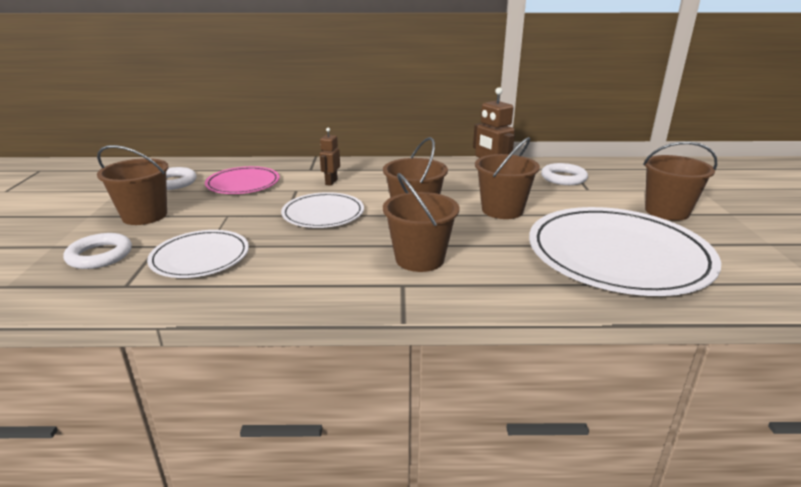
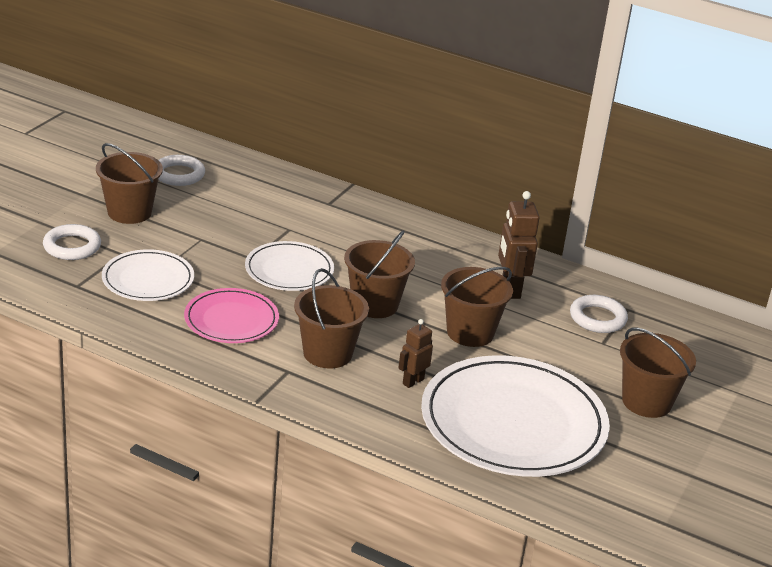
camera: 25 degrees right, 5 degrees up
(243, 184) = (244, 201): pink plate -> pink plate (231, 320)
(331, 182) = (334, 230): brown robot -> brown robot (413, 381)

